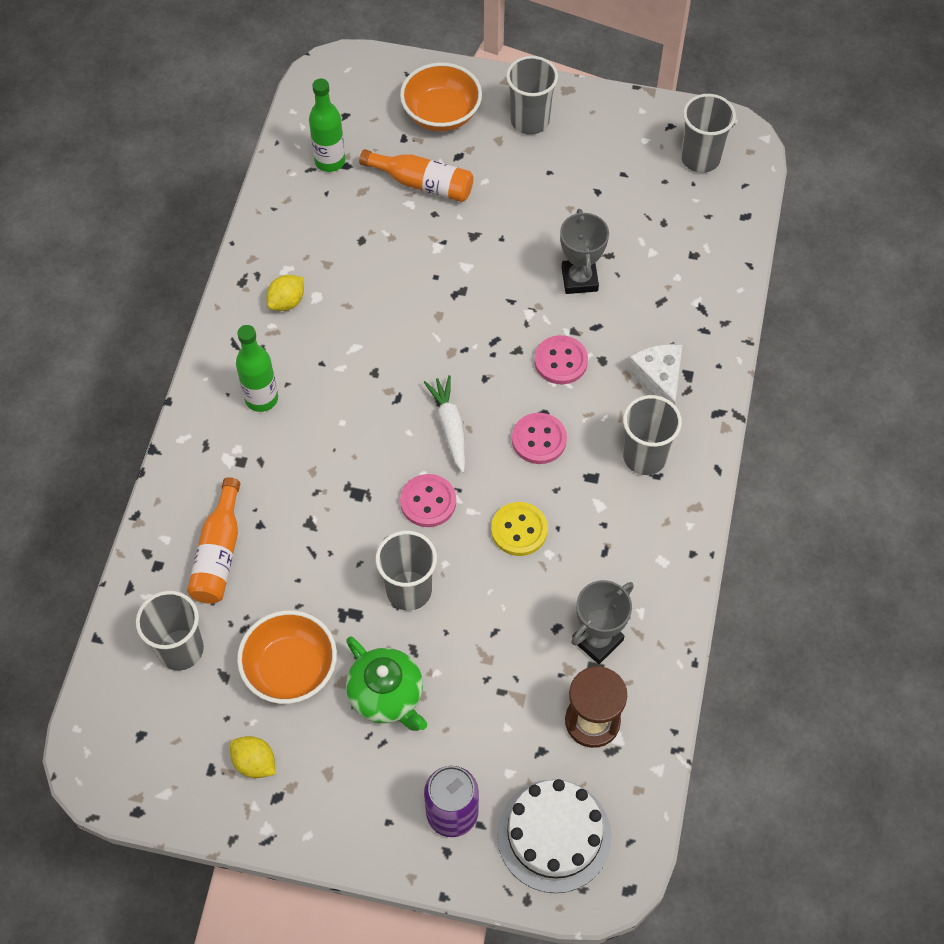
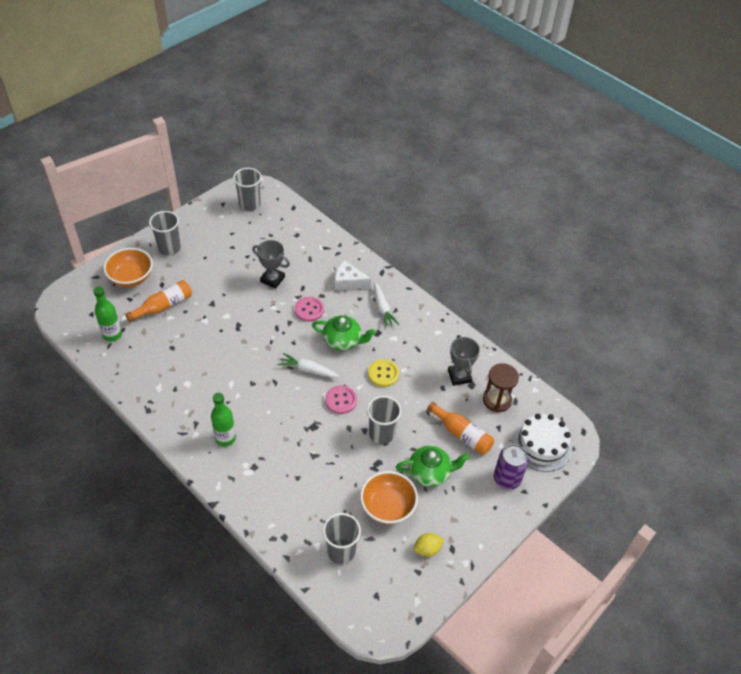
camera: 60 degrees left, 10 degrees down
(219, 553) = (299, 504): orange bottle -> orange bottle (462, 434)
(287, 302) = (178, 397): yellow lemon -> none
(539, 439) = (343, 341): pink button -> green teapot
(644, 457) = (383, 309): grey cup -> white carrot

